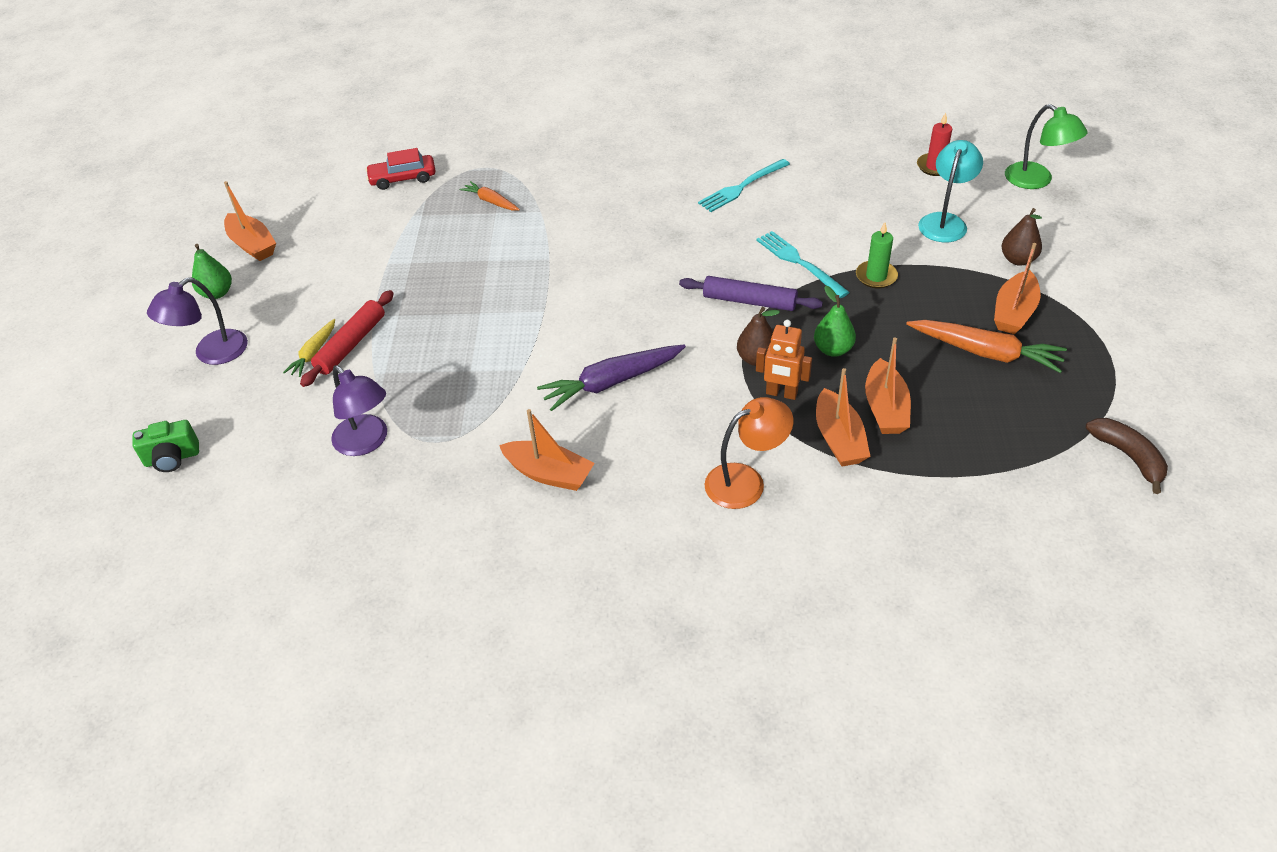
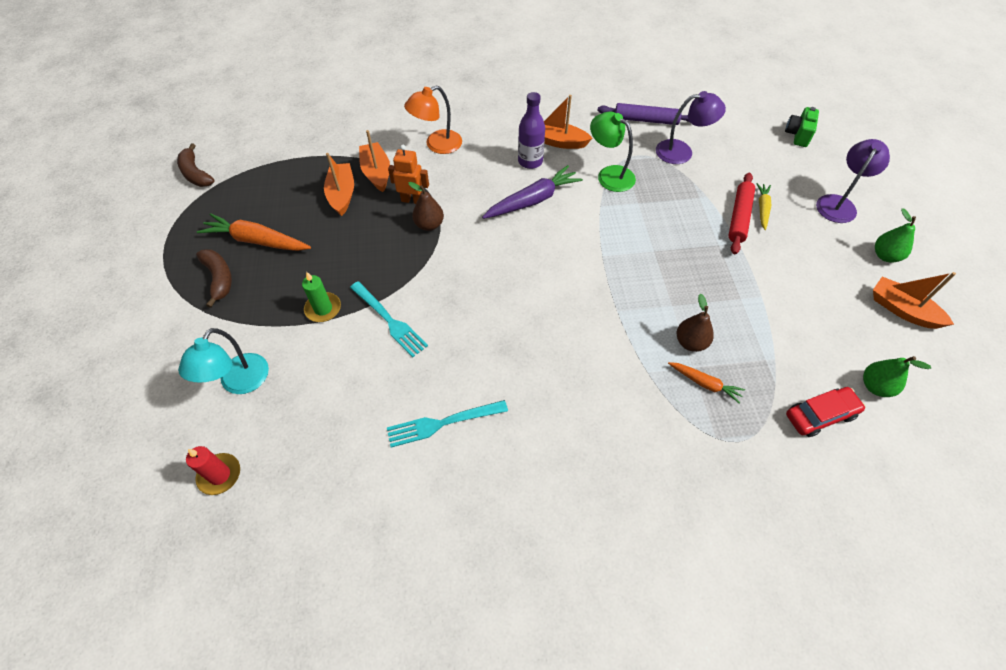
camera: 170 degrees right, 10 degrees up
(172, 458) = (798, 135): green camera -> green camera turned 45 degrees counterclockwise
(366, 442) = (681, 151): purple lamp -> purple lamp turned 135 degrees clockwise
(601, 442) = (530, 161): none -> purple bottle
(741, 187) = (442, 423): turquoise fork -> turquoise fork turned 150 degrees counterclockwise
(749, 301) = (434, 276): purple rolling pin -> purple rolling pin (646, 120)
(833, 349) = (371, 236): green pear -> green pear (875, 386)
(1014, 312) = (219, 278): orange boat -> brown banana
(1018, 260) = (190, 336): brown pear -> brown pear (690, 342)
(1036, 180) = (115, 455): green lamp -> green lamp (609, 174)

